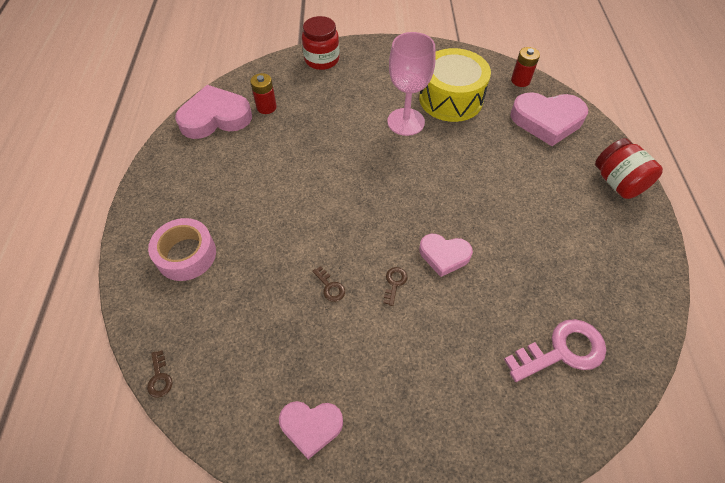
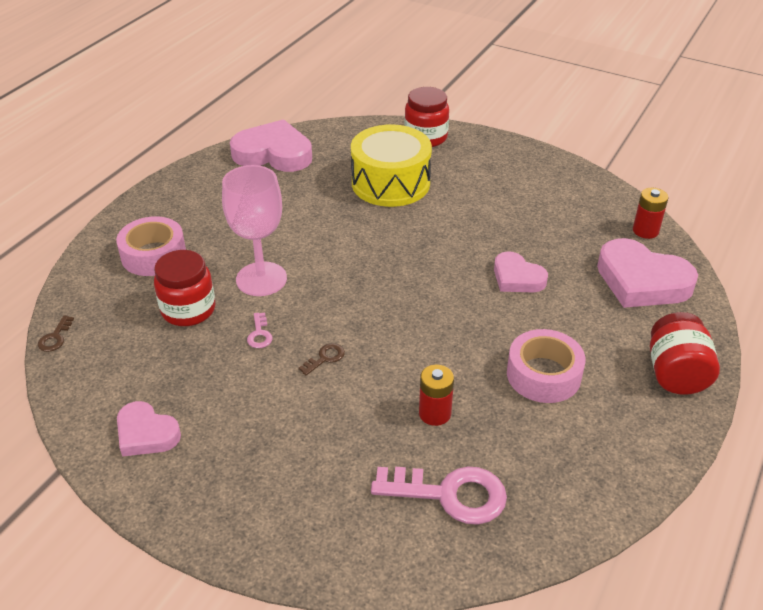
camera: 30 degrees right, 15 degrees down
(256, 293) = (188, 310): none -> red jar
(266, 107) = (331, 161): red battery -> red battery (435, 413)
(330, 287) = (259, 334): brown key -> pink key
(406, 122) = (467, 223): pink goblet -> pink goblet (261, 279)
(444, 255) = (398, 357): pink heart -> pink heart (517, 278)
(451, 99) = (540, 220): yellow drum -> yellow drum (390, 183)
(545, 222) = (543, 375): none -> pink tape

